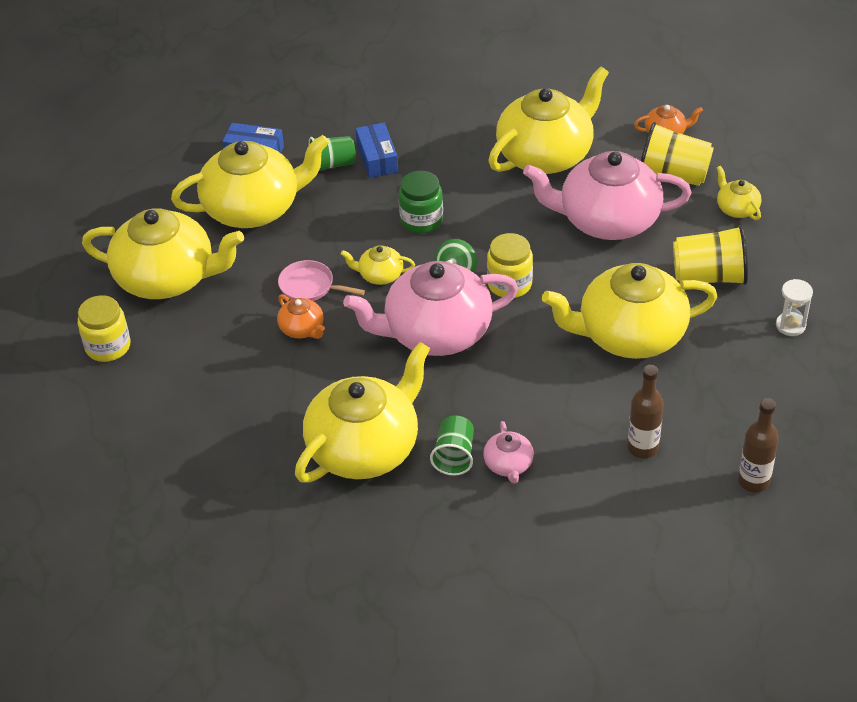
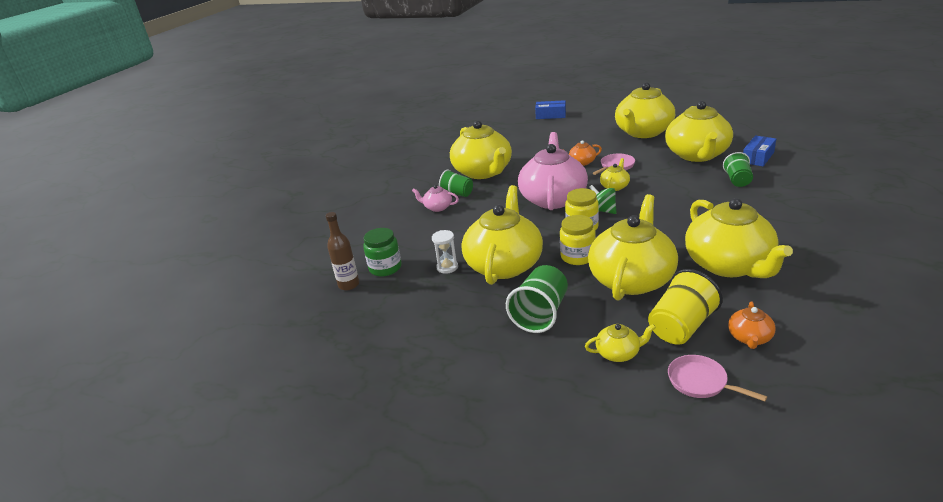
camera: 115 degrees right, 15 degrees down
(108, 346) = (598, 120): yellow jar -> yellow jar (577, 256)
(377, 158) = (741, 196): blue box -> blue box (550, 115)
(421, 220) = (663, 204): green jar -> green jar (385, 268)
(607, 220) = (632, 279): pink teapot -> yellow teapot
(642, 448) = (410, 250): brown bottle -> none
(709, 276) = (540, 314): yellow cup -> green cup
(744, 155) = (701, 382): none -> pink pan
(790, 325) = (461, 342): white hourglass -> white hourglass (447, 267)

